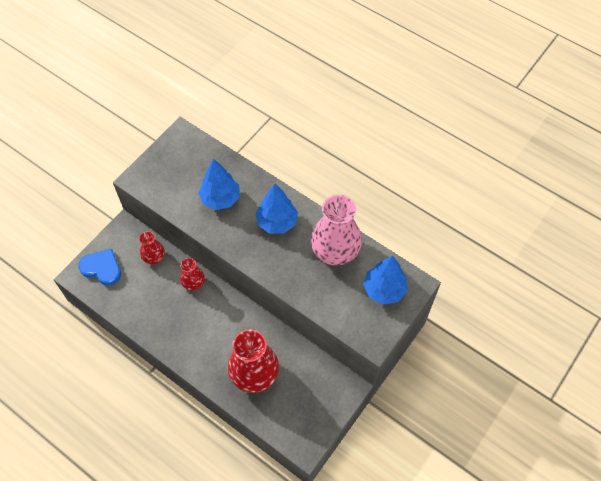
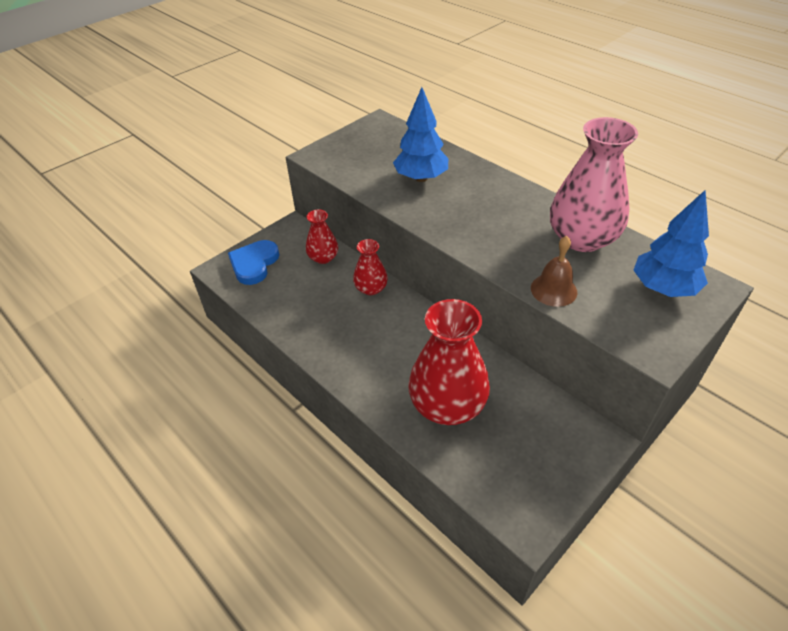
camera: 10 degrees right, 15 degrees down
(102, 268) = (254, 264): blue heart -> blue heart turned 105 degrees counterclockwise
(277, 222) = (496, 205): blue tree -> none
(315, 298) = (553, 290): none -> brown bell

